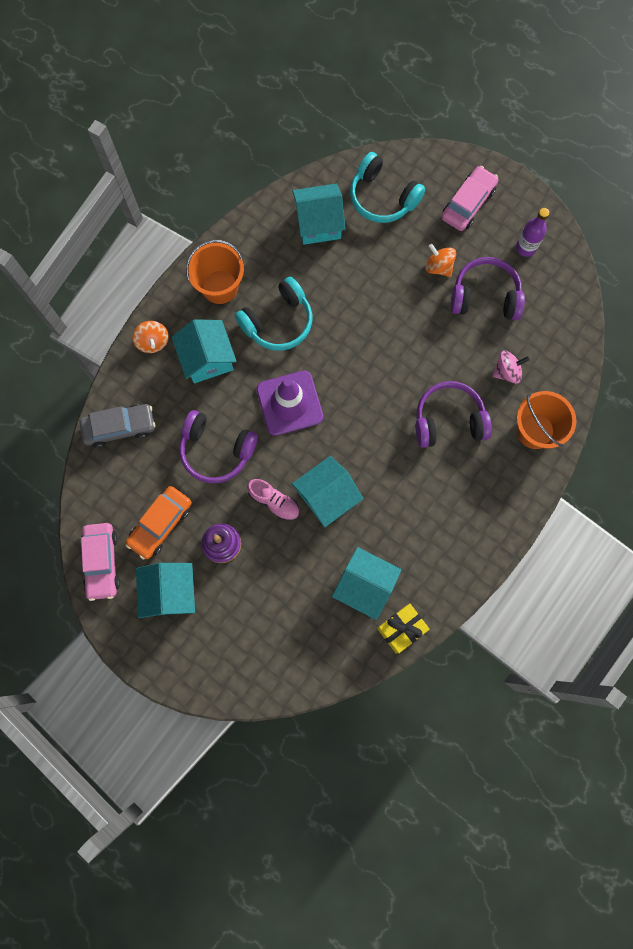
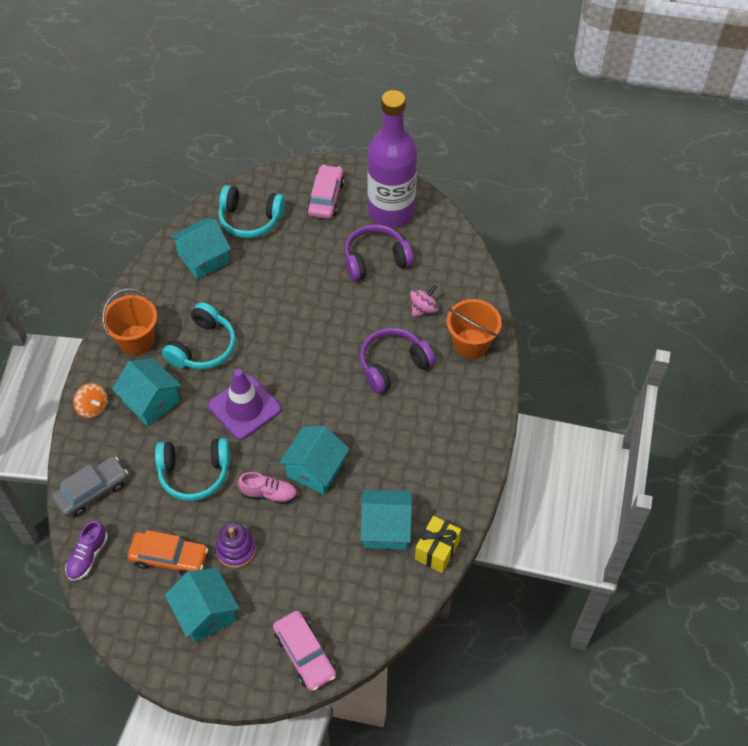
camera: 25 degrees left, 20 degrees down
(91, 490) = (88, 556): none -> purple shoe
(102, 562) = (126, 615): pink car -> pink car (305, 654)
(160, 524) = (169, 557): orange car -> orange car turned 90 degrees counterclockwise
(216, 450) = (194, 473): purple headphones -> turquoise headphones
(438, 267) = (324, 253): orange spinning top -> none
(526, 248) = (391, 212): purple bottle -> purple bottle, size x2.43

